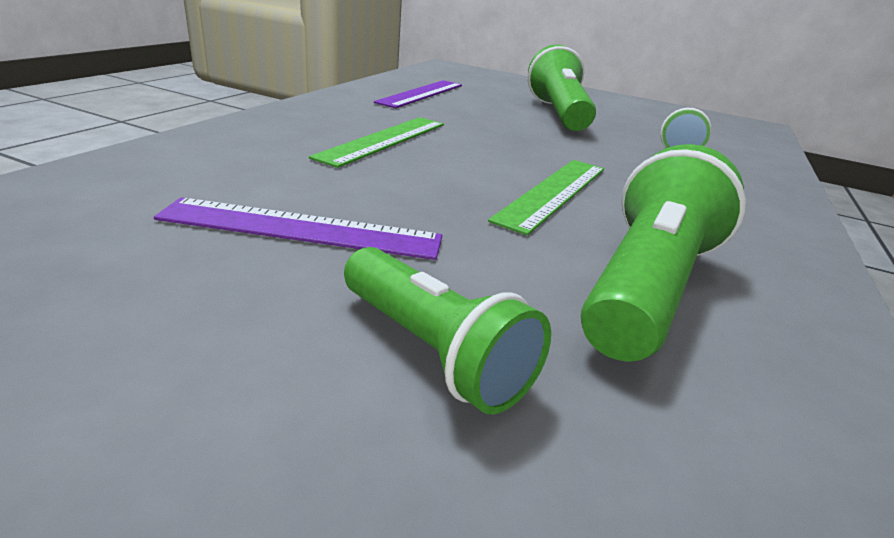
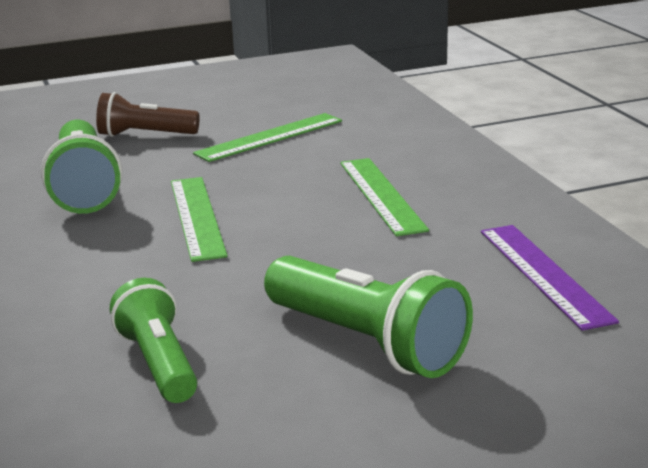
camera: 140 degrees right, 5 degrees down
(302, 228) = (270, 137): purple ruler -> green ruler
(433, 350) = (145, 135): green flashlight -> brown flashlight

